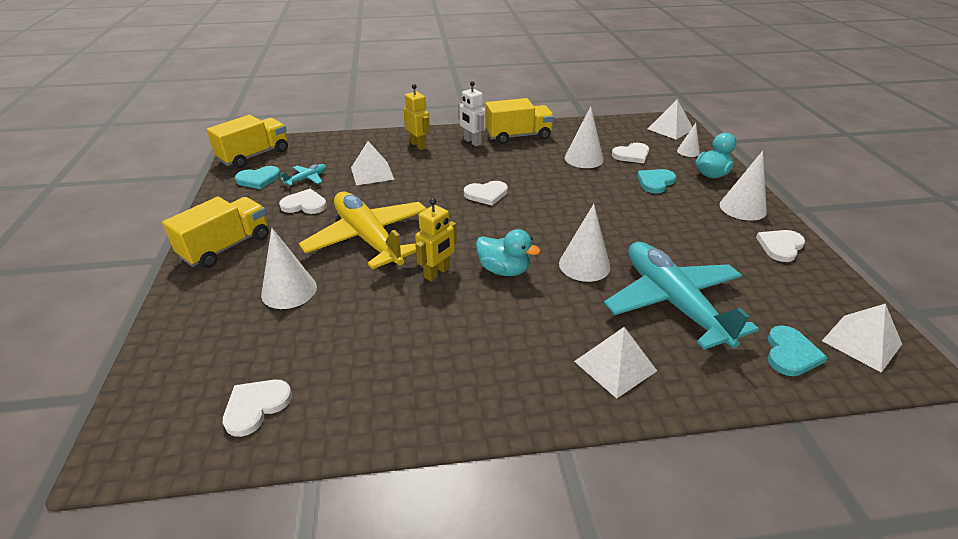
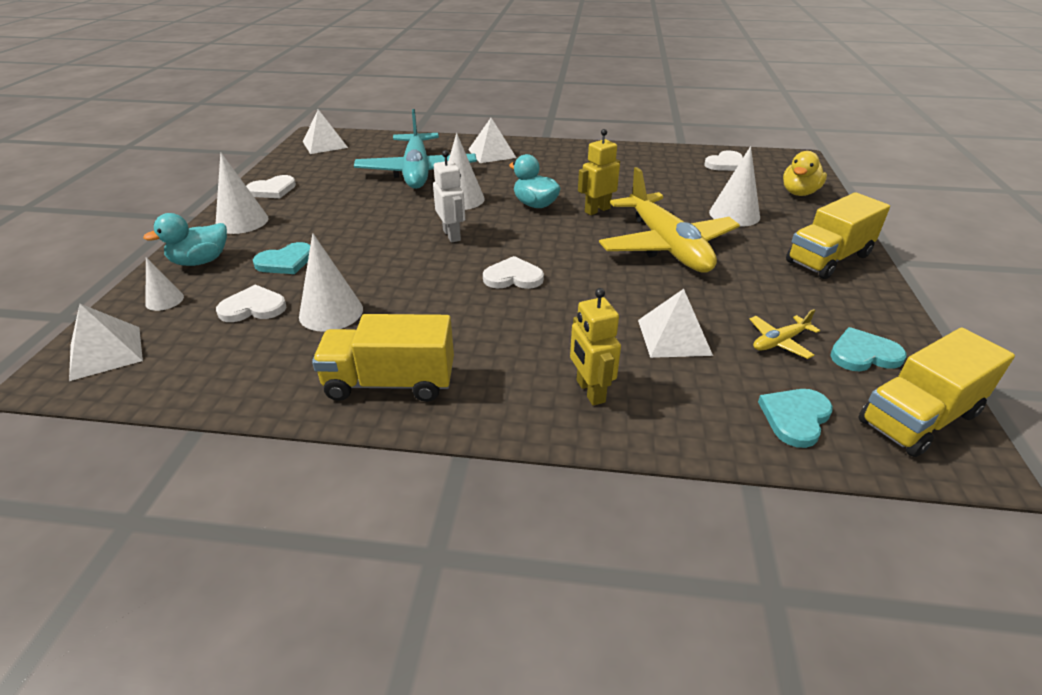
camera: 165 degrees left, 0 degrees up
(185, 346) = (799, 193): none -> yellow duck
(304, 204) = (761, 298): white heart -> none
(307, 179) = (779, 342): turquoise plane -> yellow plane
(472, 142) = (485, 382): white robot -> white robot (452, 235)
(790, 353) = (377, 146): turquoise heart -> turquoise heart (795, 417)

